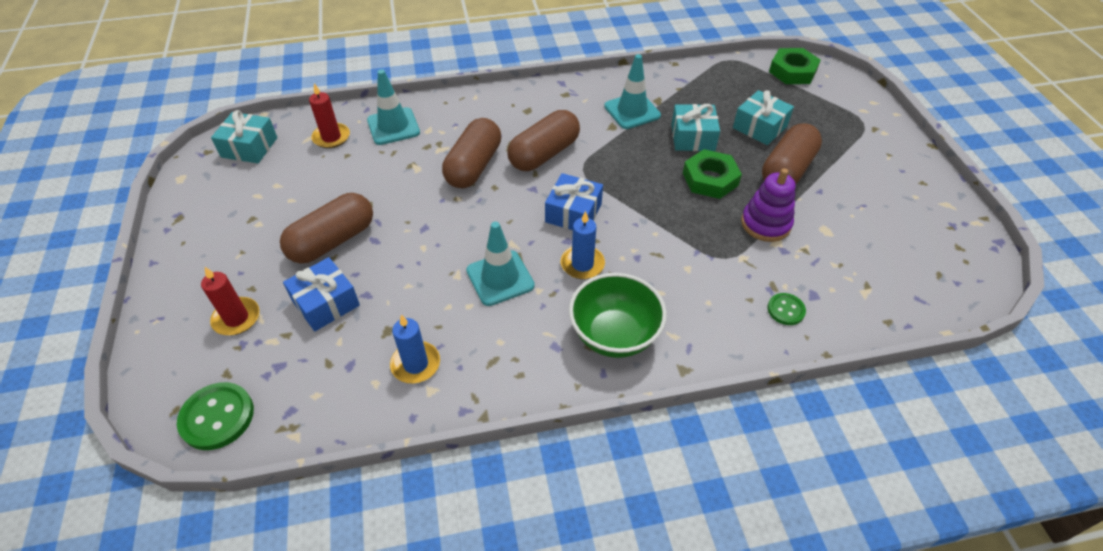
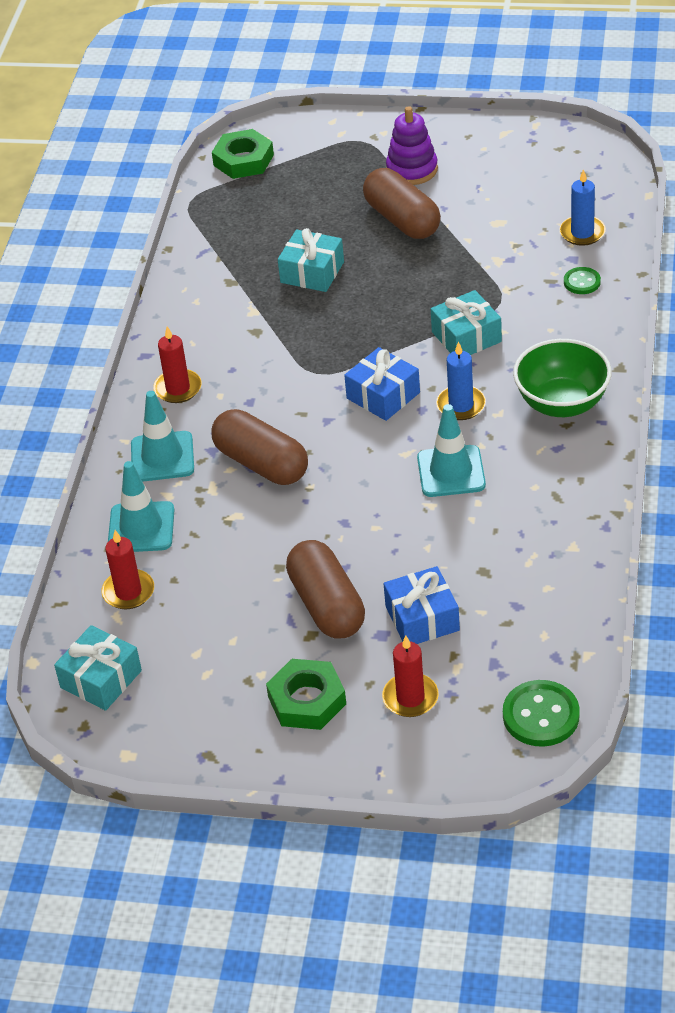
camera: 65 degrees left, 5 degrees down
(415, 364) = (536, 554): blue candle -> blue candle (582, 233)
(535, 106) = (178, 388): none -> red candle
(544, 154) = (273, 399): brown capsule -> none
(632, 111) = (237, 308): turquoise traffic cone -> turquoise traffic cone (162, 457)
(710, 179) = (385, 279): green nut -> green nut (307, 700)
(759, 127) = (324, 217): turquoise gift -> turquoise gift (466, 337)
(765, 224) = (469, 259): purple stacking toy -> purple stacking toy (412, 170)

